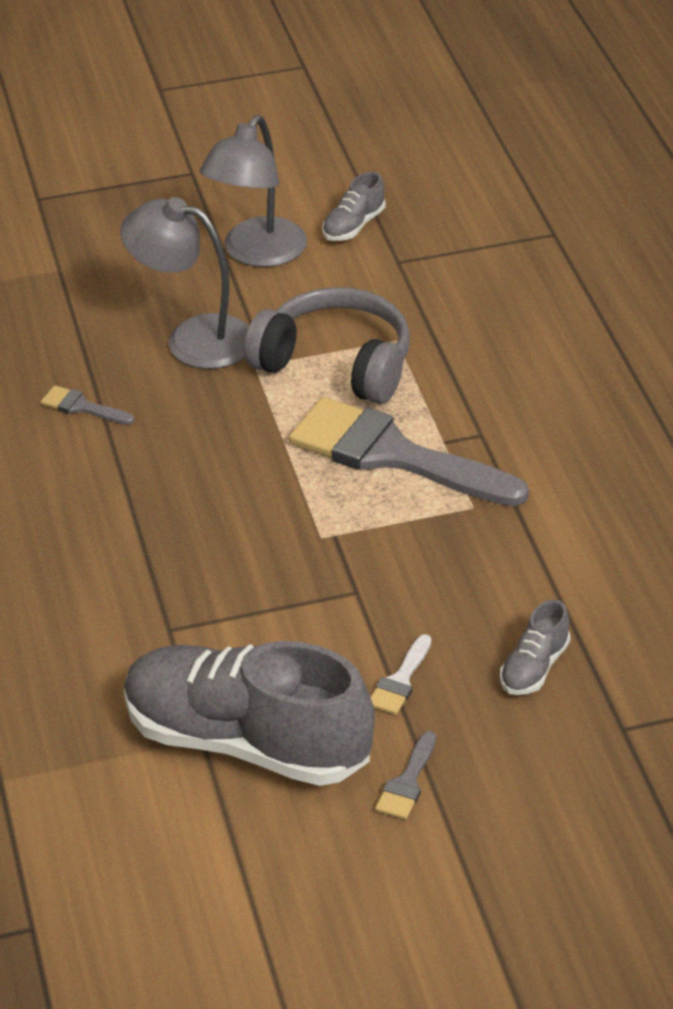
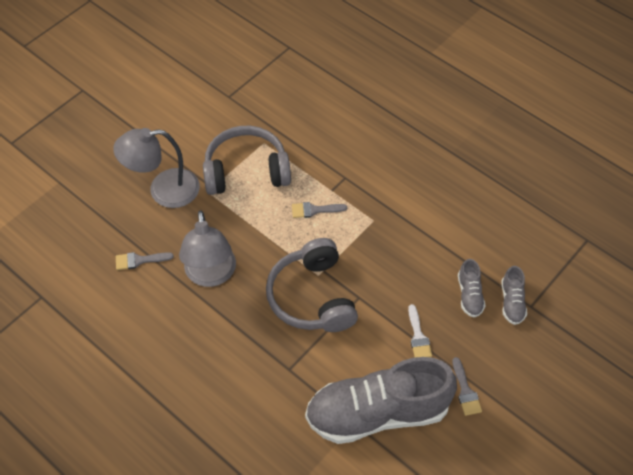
camera: 35 degrees left, 15 degrees up
(257, 253) = (155, 124): grey lamp -> grey lamp (211, 275)
(285, 559) = (312, 297): none -> grey headphones
(354, 226) = (191, 85): grey shoe -> grey shoe (512, 302)
(393, 455) = (314, 210): grey brush -> grey brush, size x0.41

